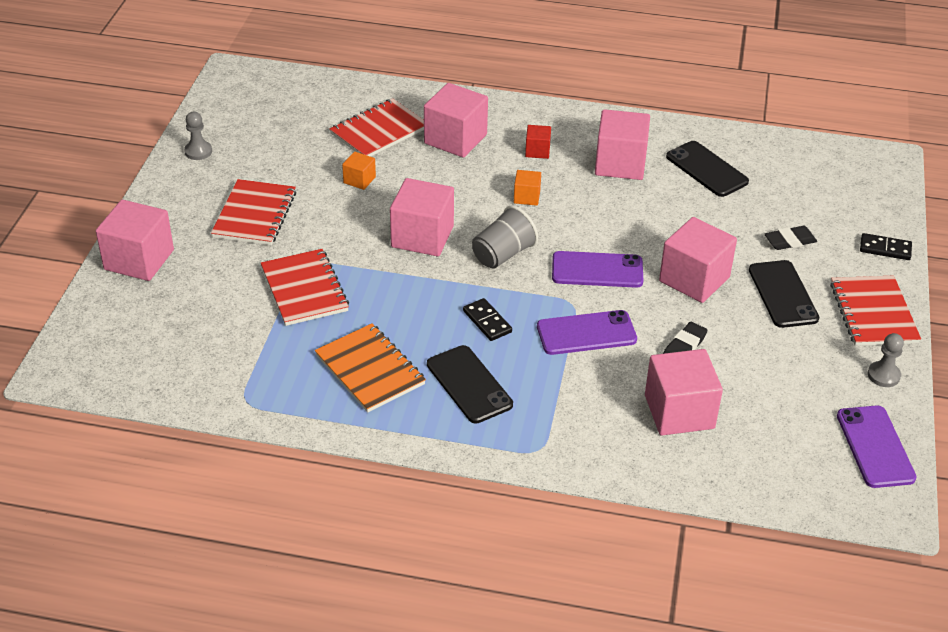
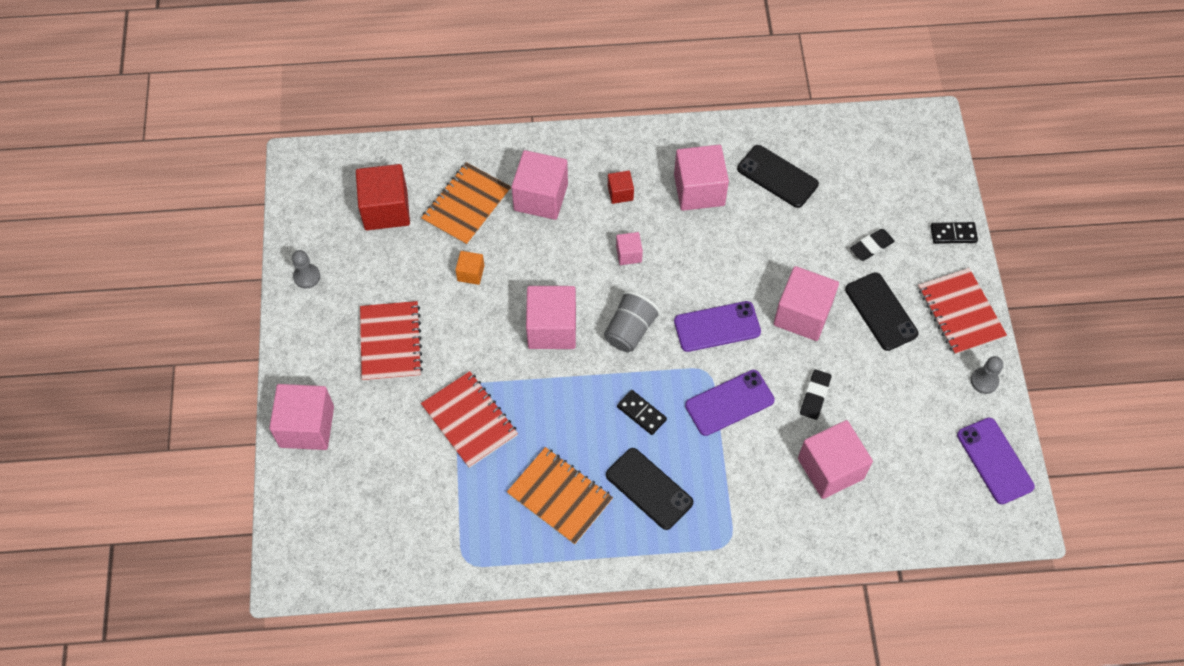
camera: 15 degrees left, 20 degrees up
(299, 119) = (386, 209): none -> red cube
(379, 131) = (466, 205): red notebook -> orange notebook
(526, 197) = (628, 254): orange cube -> pink cube

